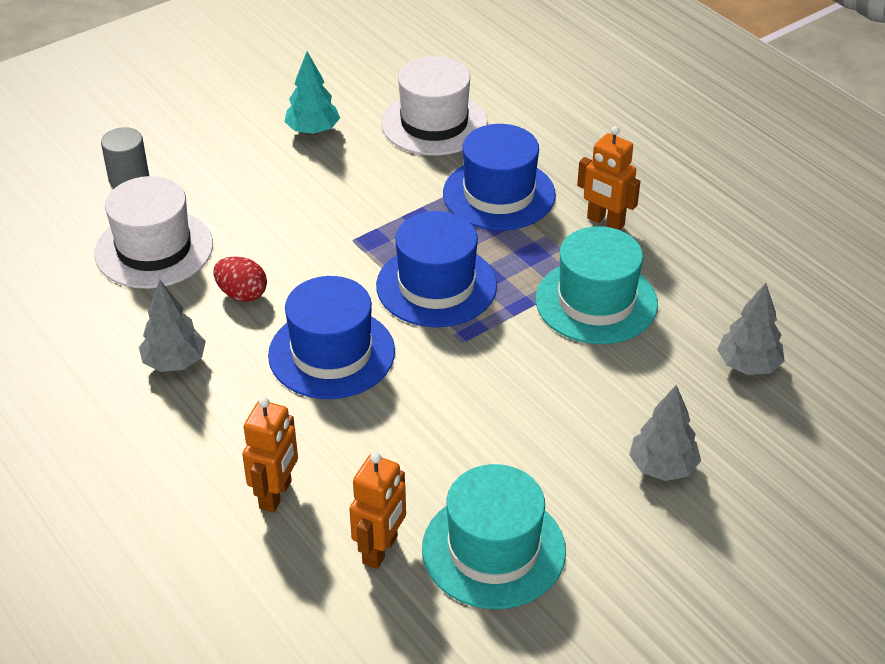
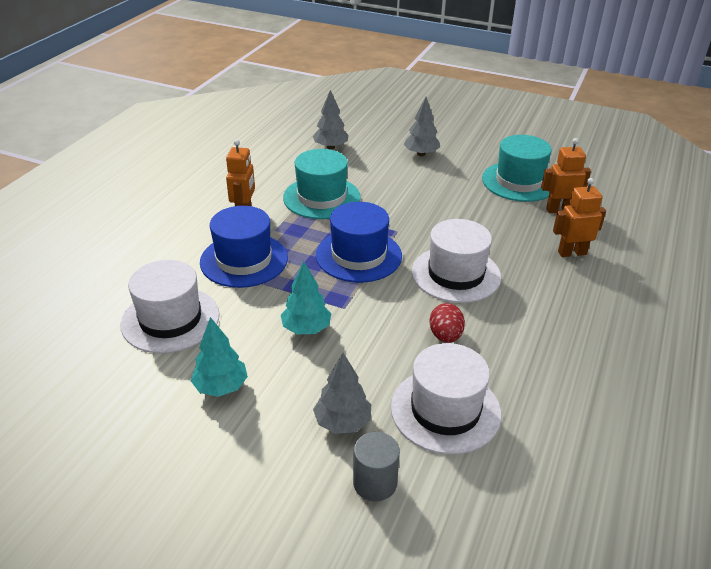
camera: 120 degrees left, 5 degrees down
(175, 362) = (534, 337): grey tree -> grey tree (342, 422)
(331, 353) = (456, 274): blue hat -> white hat
(343, 202) = (306, 329): none -> turquoise tree

